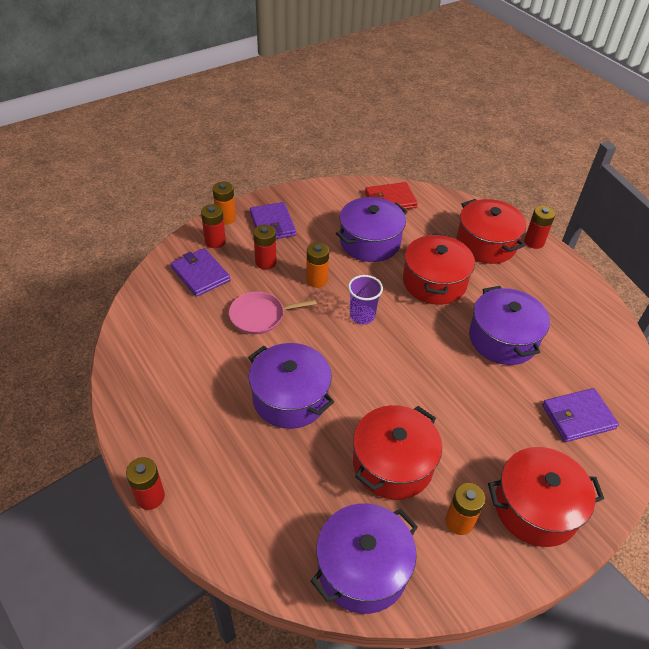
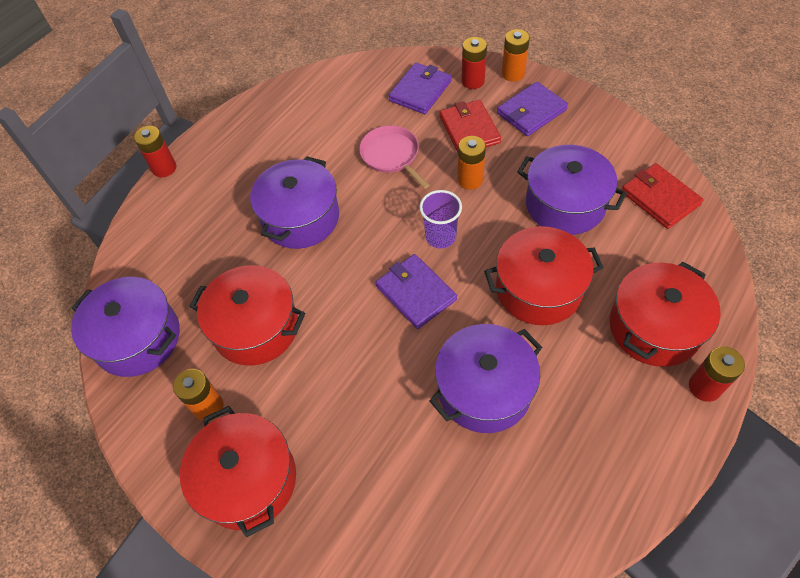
camera: 75 degrees right, 10 degrees up
(265, 262) = (469, 129): red battery -> red wallet
(578, 417) = (397, 506): purple wallet -> purple wallet (415, 293)

